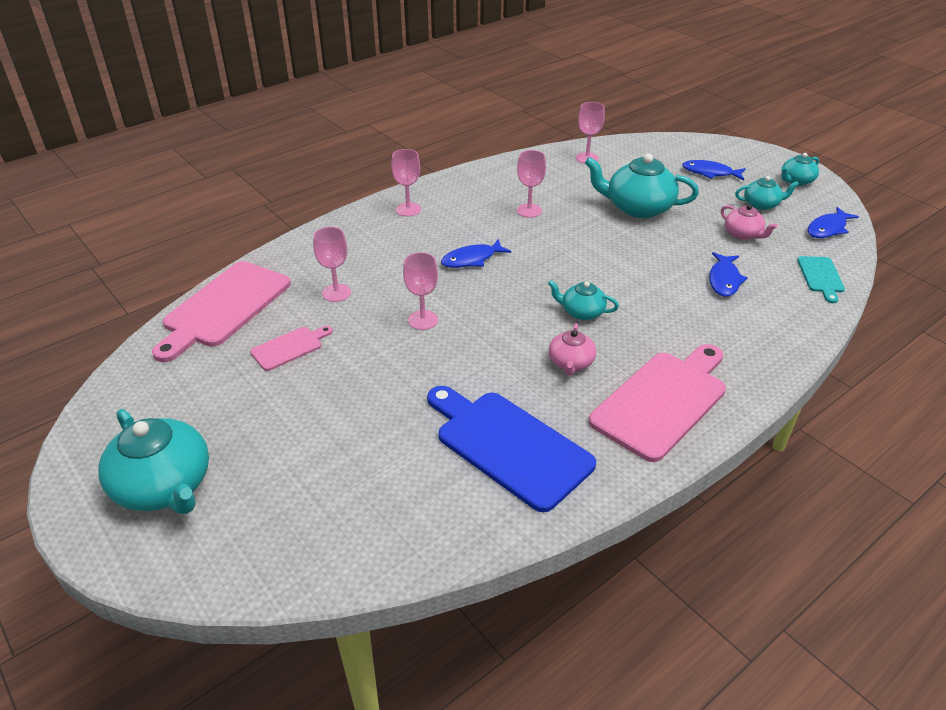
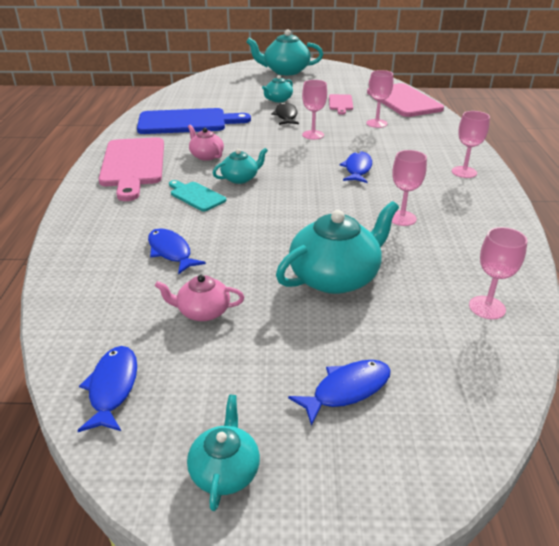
camera: 130 degrees right, 5 degrees down
(386, 369) = (286, 116): none -> black fish
(761, 204) = (226, 374): turquoise teapot -> turquoise teapot (278, 100)
(821, 277) = (82, 307): turquoise cutting board -> turquoise cutting board (196, 196)

